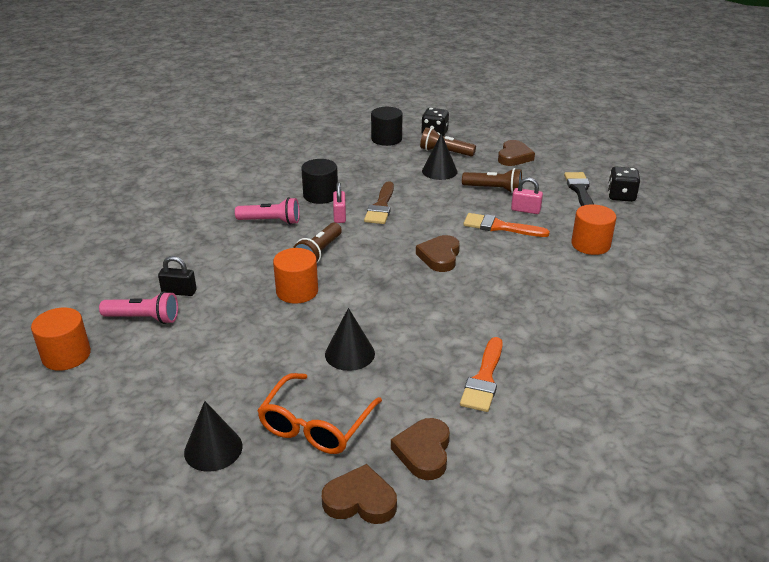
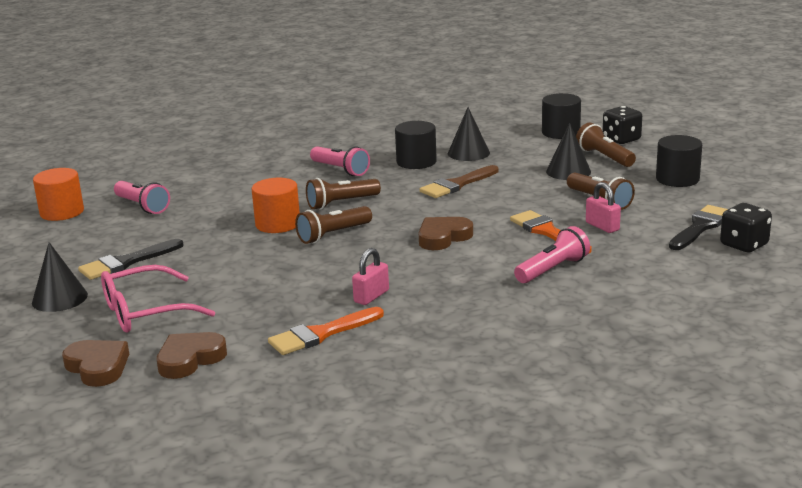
camera: 40 degrees right, 10 degrees down
(179, 292) = (192, 197): black padlock -> none
(220, 382) = (126, 262): none -> black brush
(315, 425) = (145, 312): orange glasses -> pink glasses
(339, 216) = (406, 182): pink padlock -> pink padlock (371, 296)
(349, 354) = (246, 278): black cone -> black cone (468, 153)
(357, 285) = (333, 235): none -> brown flashlight
(514, 157) = (677, 179): brown heart -> black cylinder
(547, 257) = (552, 269): none -> pink flashlight
(590, 244) = (621, 274): orange cylinder -> none

